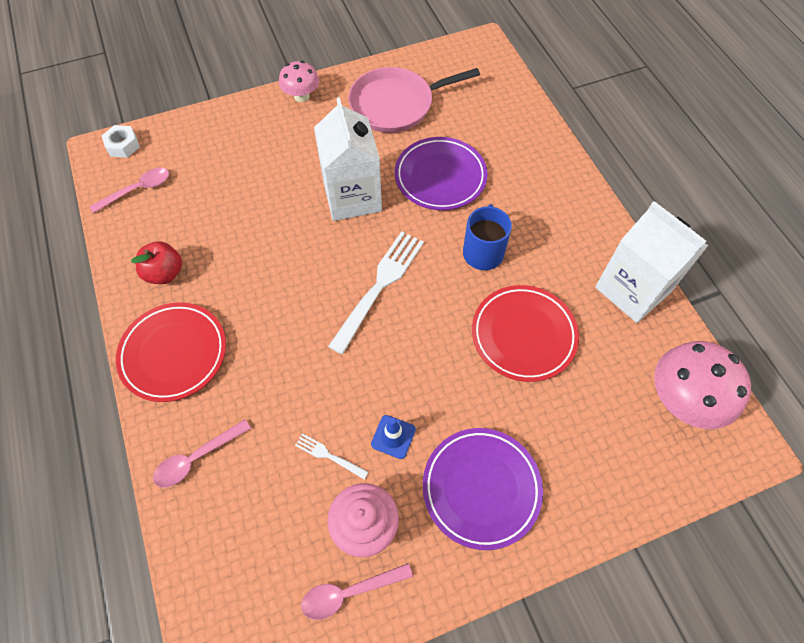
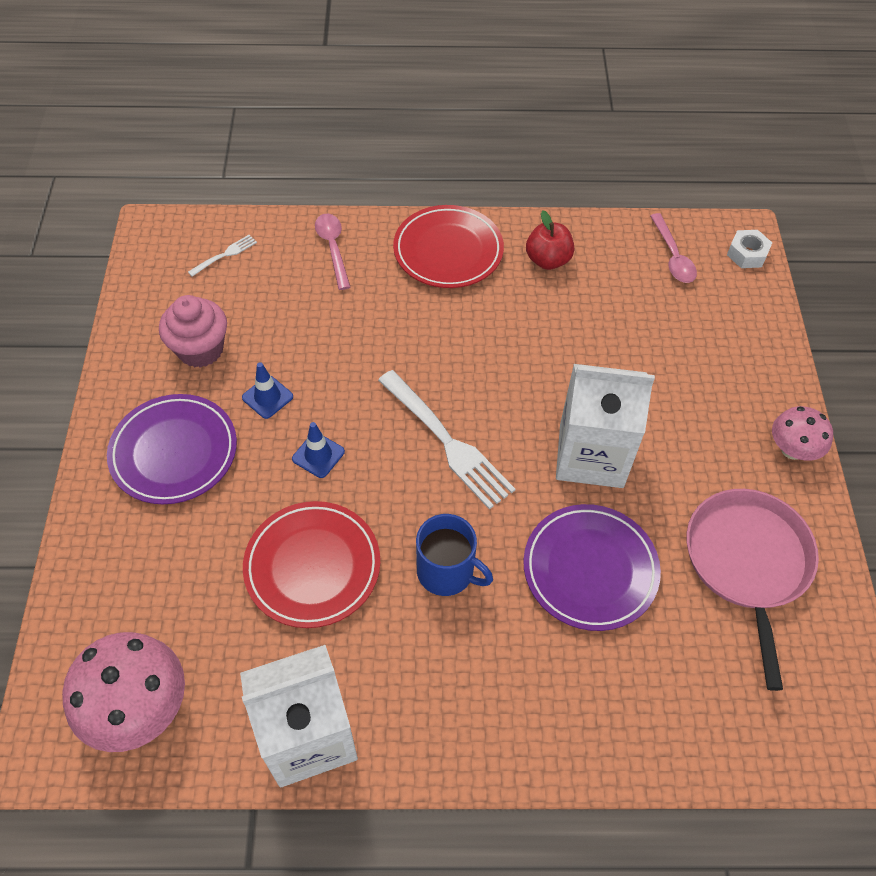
camera: 110 degrees right, 5 degrees down
(328, 455) = (279, 341): white fork -> white fork (225, 255)
(349, 592) = (155, 322): pink spoon -> none
(431, 371) = (318, 455): none -> blue traffic cone

